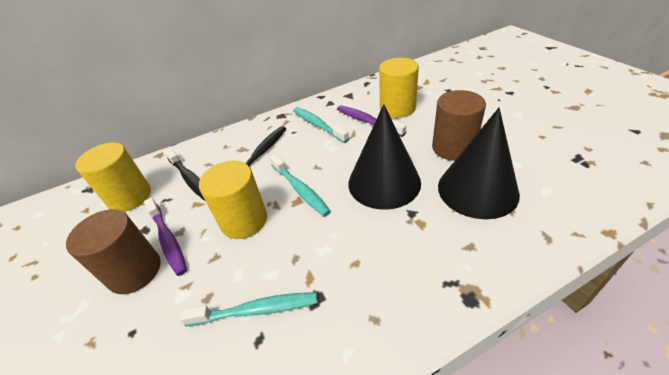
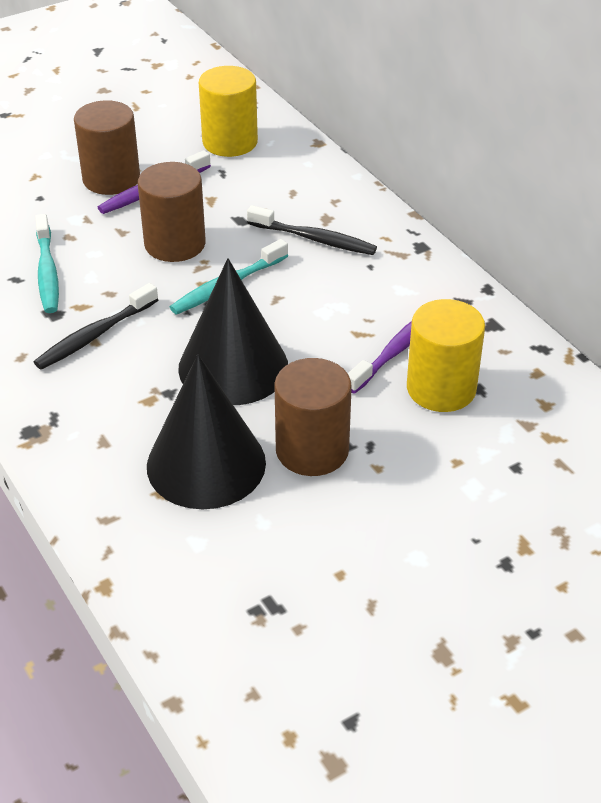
camera: 80 degrees right, 0 degrees up
(190, 178) = (261, 183): black toothbrush -> black toothbrush (95, 335)
(244, 220) = (175, 244): yellow cylinder -> brown cylinder
(318, 125) = (388, 291): turquoise toothbrush -> none

